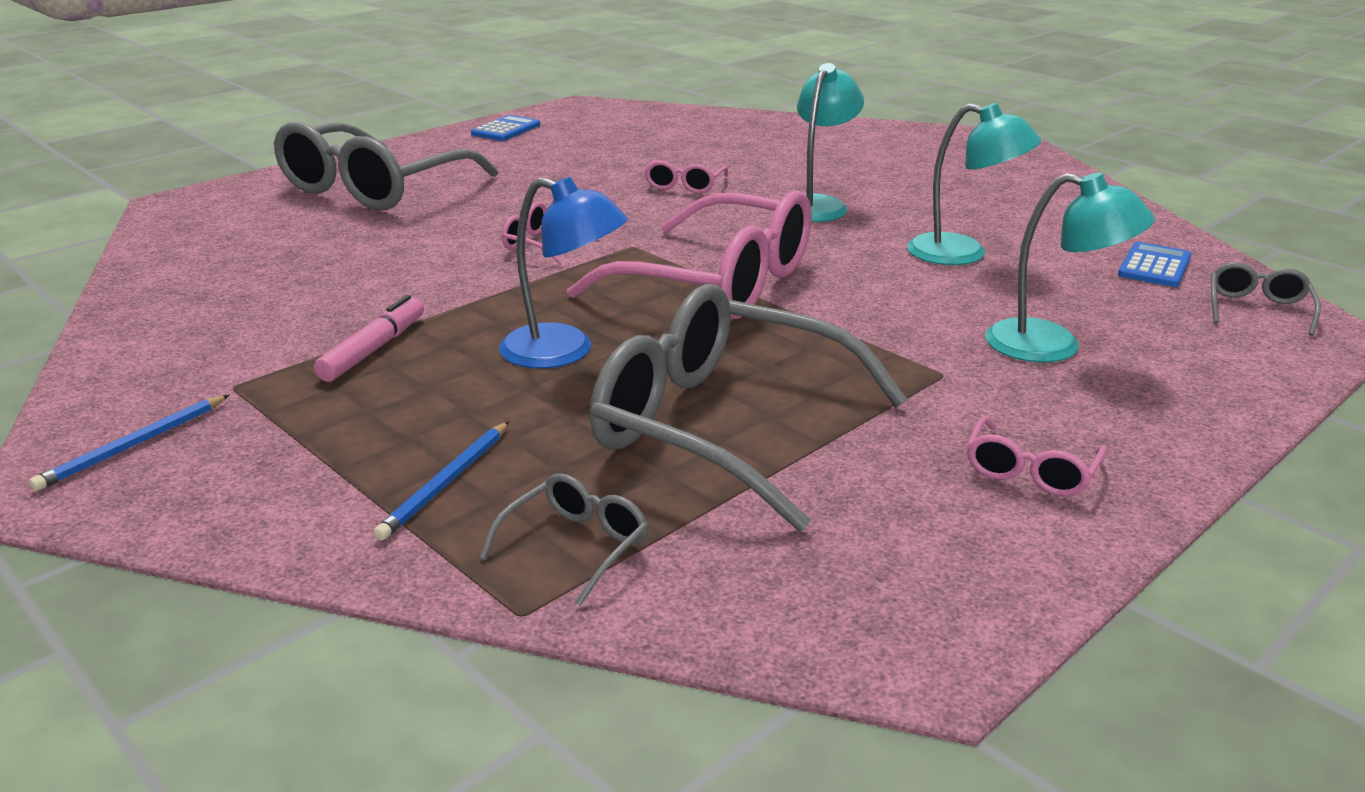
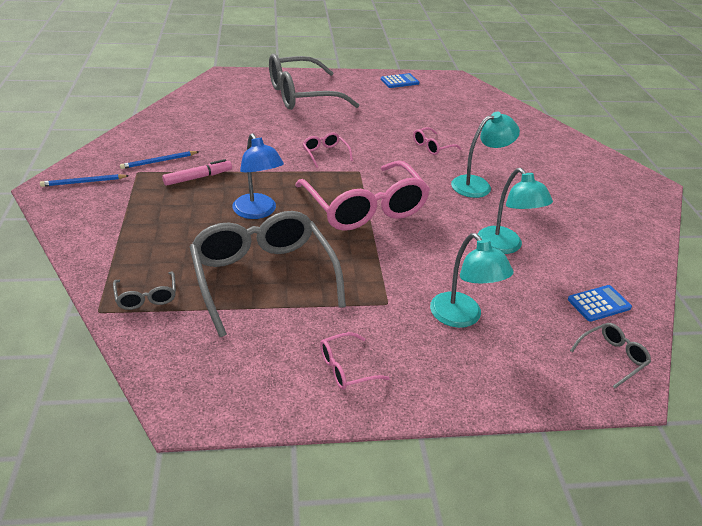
camera: 35 degrees right, 10 degrees up
(446, 483) = (145, 248): blue pencil -> blue pencil (159, 161)
(575, 546) = (146, 297): grey glasses -> grey glasses turned 90 degrees clockwise

